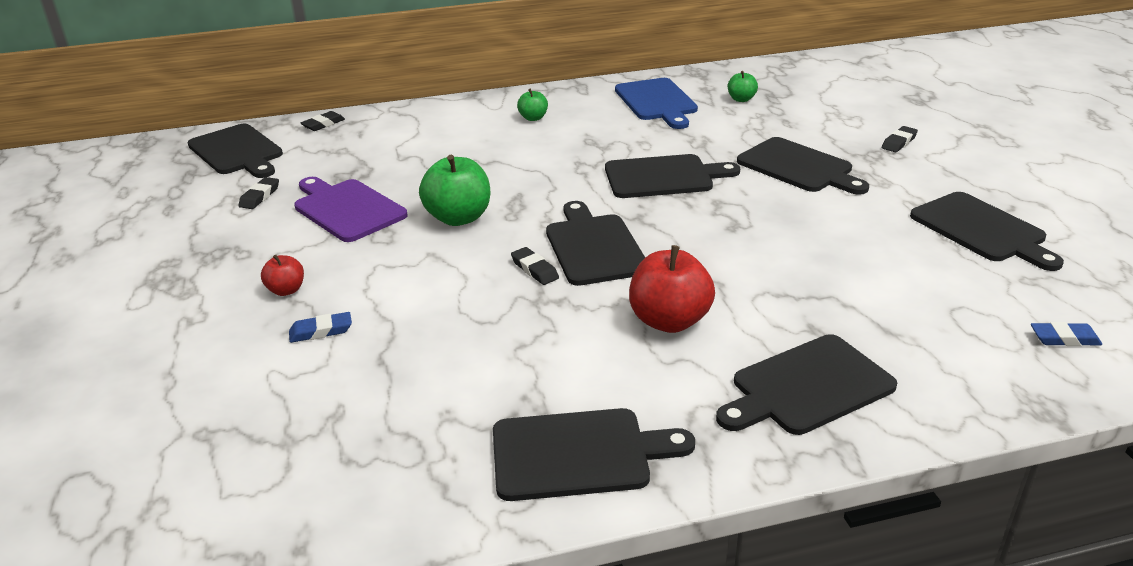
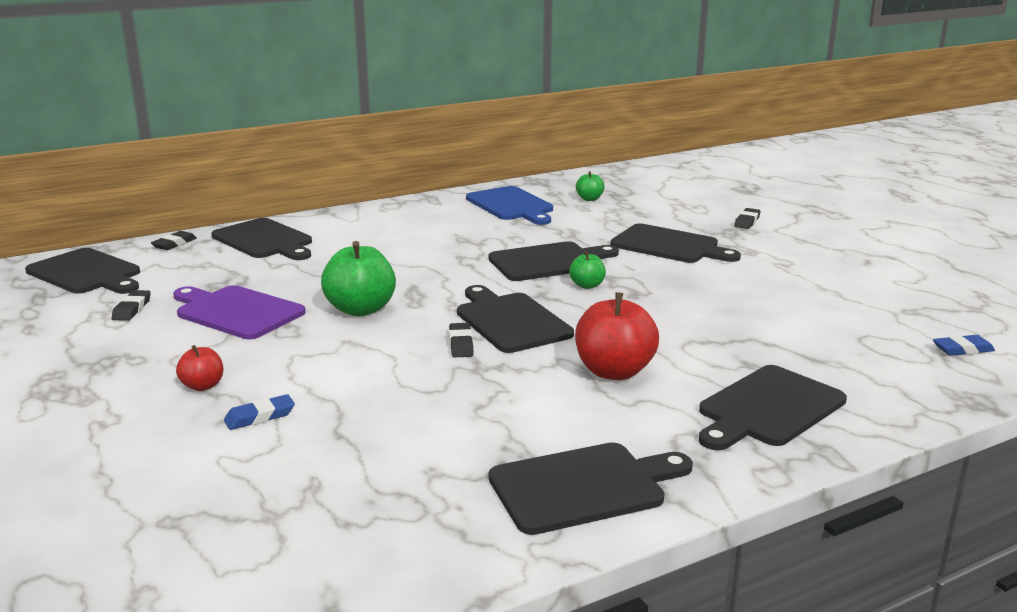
camera: 15 degrees left, 10 degrees down
(533, 118) = (396, 225): green apple -> green apple (587, 285)
(534, 269) = (461, 344): black eraser -> black eraser turned 45 degrees clockwise
(981, 230) = (851, 279): black cutting board -> black cutting board (264, 240)

